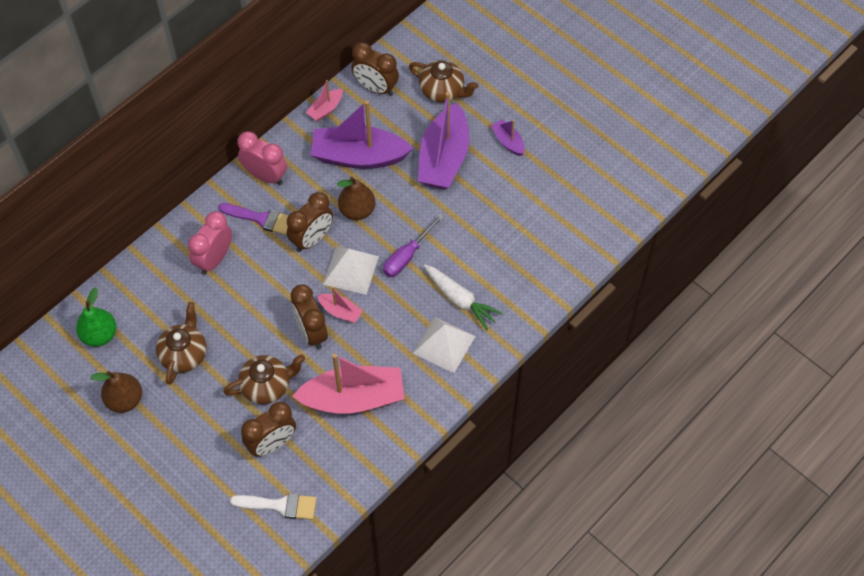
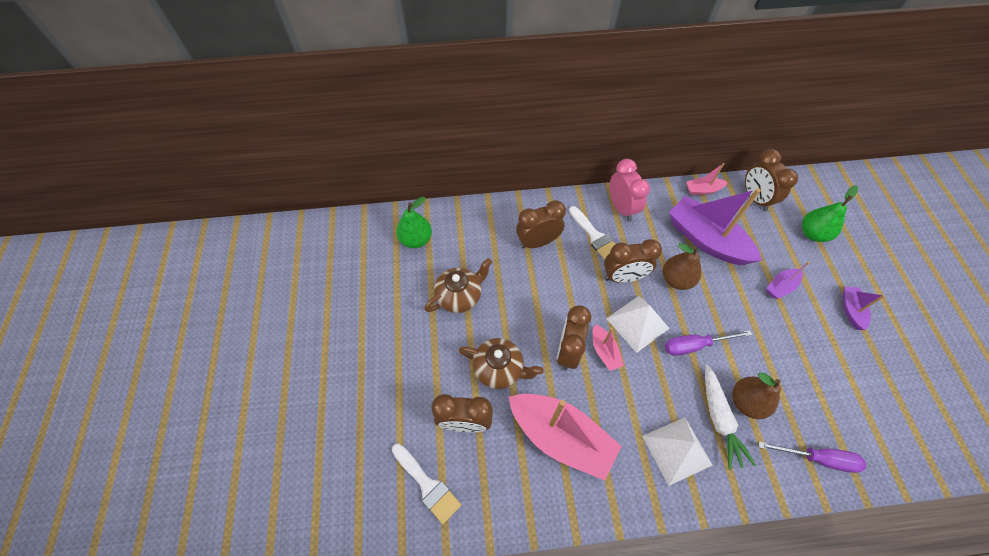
camera: 40 degrees right, 0 degrees up
(124, 400) = (391, 299): brown pear -> brown pear (746, 402)
(214, 259) = (538, 242): pink clock -> brown clock
(261, 219) = (595, 236): purple brush -> white brush
(442, 91) = (812, 233): brown teapot -> green pear
(444, 158) = (780, 286): purple boat -> purple boat, size x0.46
(543, 277) = (817, 458): none -> purple screwdriver

